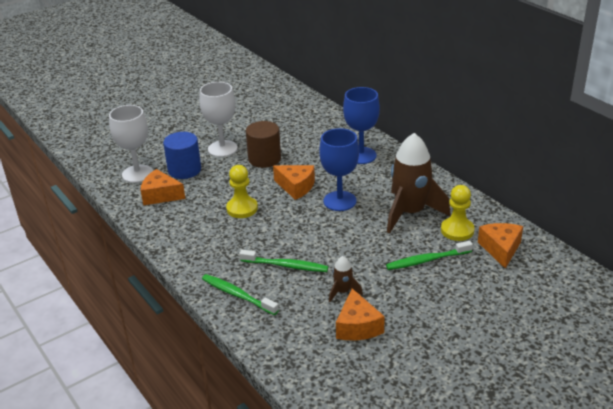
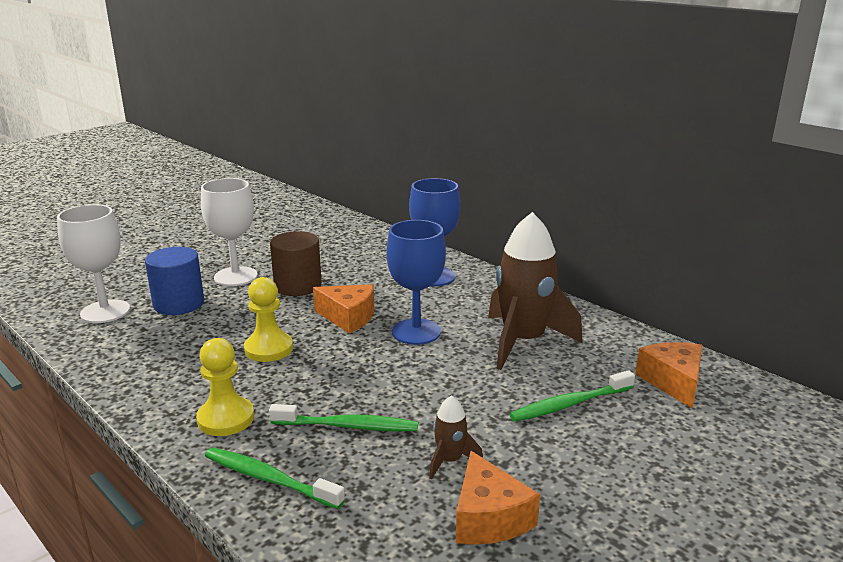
camera: 10 degrees left, 10 degrees down
(160, 195) = (139, 337): orange cheese -> none
(457, 230) = (599, 360): yellow pawn -> yellow pawn (226, 418)

